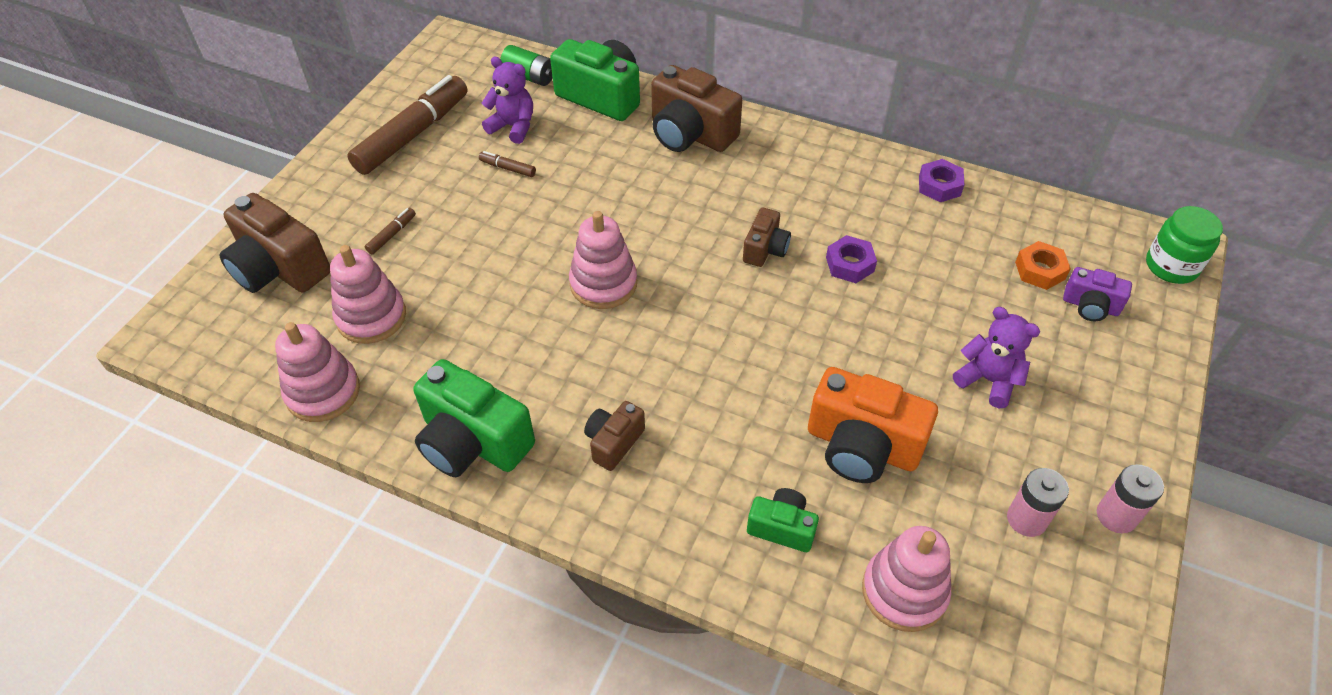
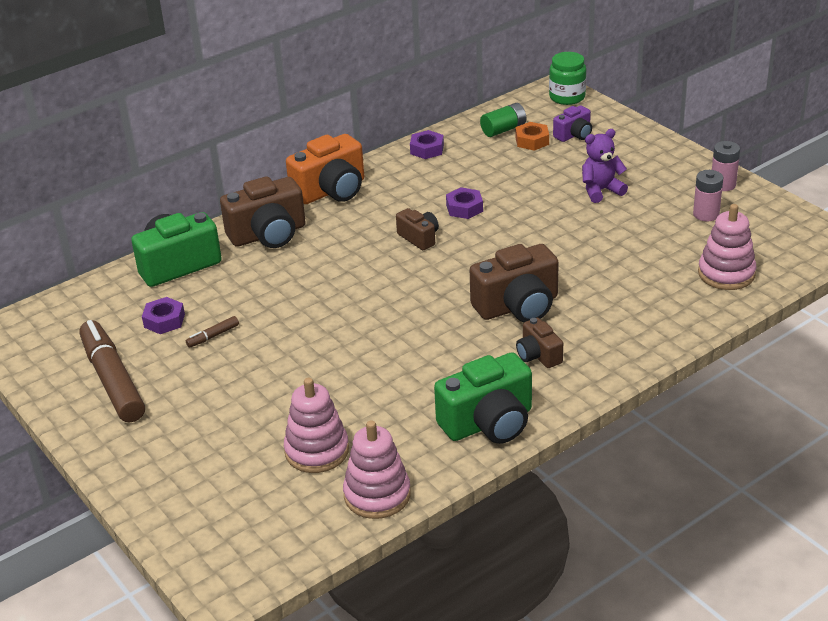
camera: 60 degrees left, 15 degrees down
(279, 268) = (208, 497): brown camera -> brown camera (518, 306)
(392, 235) = (230, 419): brown marker -> none
(513, 127) = (164, 320): purple teddy bear -> purple nut
(529, 77) = (109, 296): green battery -> green battery (503, 129)
(603, 284) = (387, 320): pink stacking toy -> none
(782, 527) = (654, 304): green camera -> none
(862, 446) = (615, 254): orange camera -> orange camera (331, 191)

